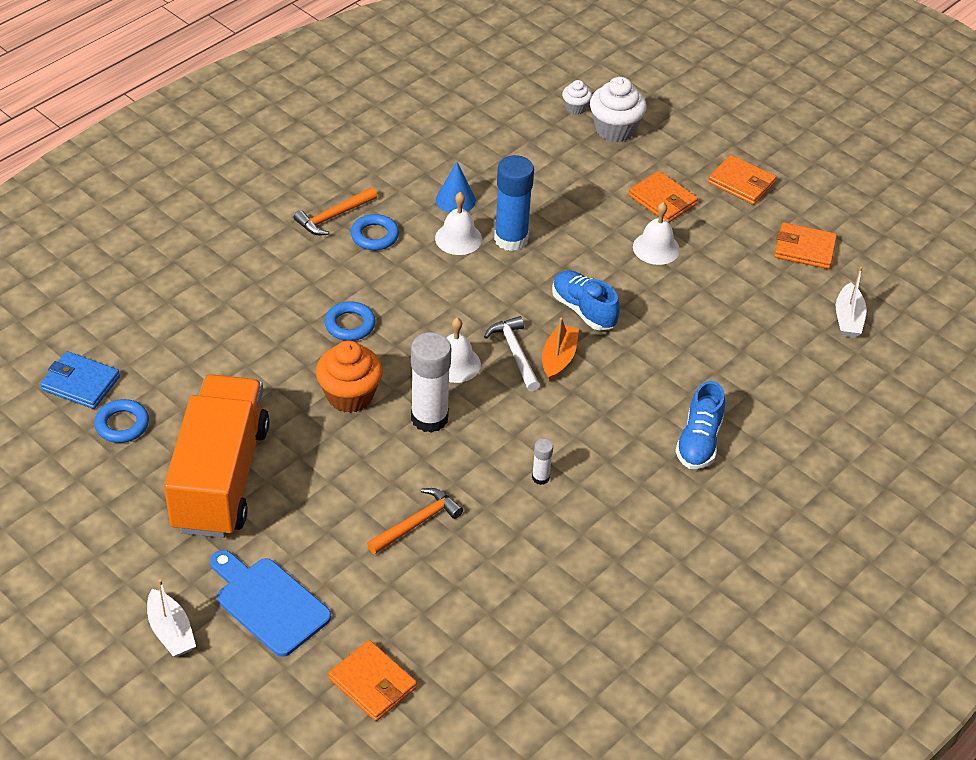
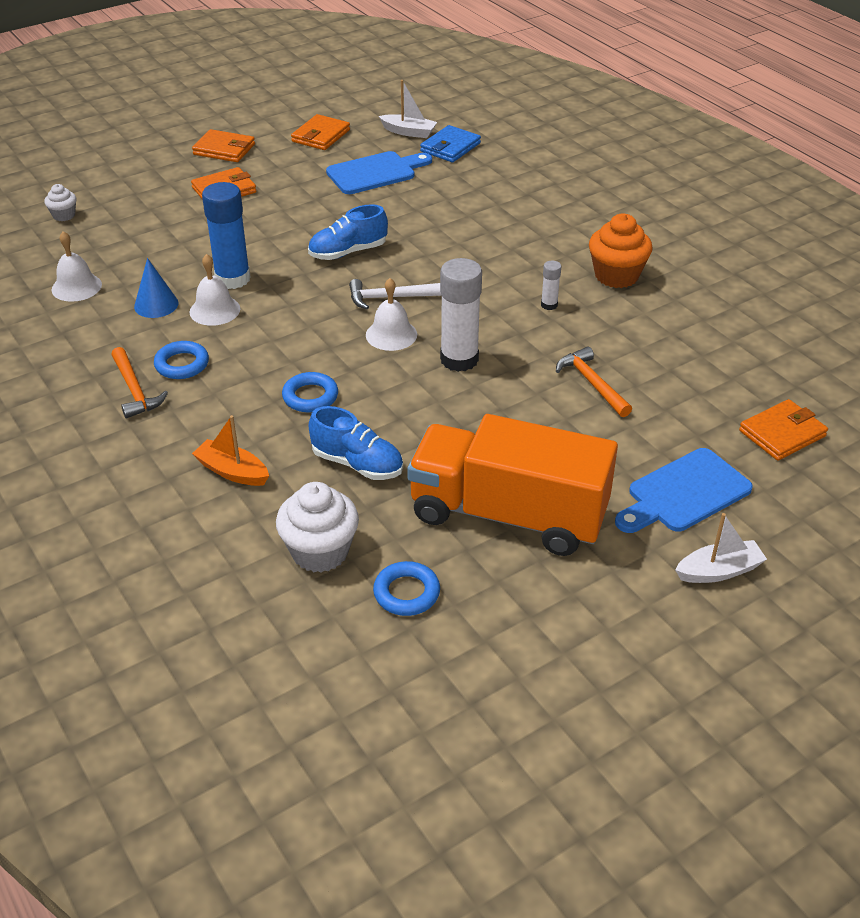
camera: 75 degrees left, 5 degrees down
(80, 383) = (325, 629): blue wallet -> blue wallet (450, 147)
(350, 395) = (413, 408): orange cupcake -> orange cupcake (616, 275)
(558, 358) = (405, 274): orange boat -> orange boat (232, 471)
(615, 129) = (111, 199): white cupcake -> white cupcake (320, 551)
(656, 248) = (285, 203): white bell -> white bell (76, 287)
(699, 441) = (525, 219): blue shoe -> blue shoe (357, 464)
(741, 183) = (224, 149): orange wallet -> orange wallet turned 60 degrees clockwise
(745, 305) = (375, 172): none -> blue cutting board

